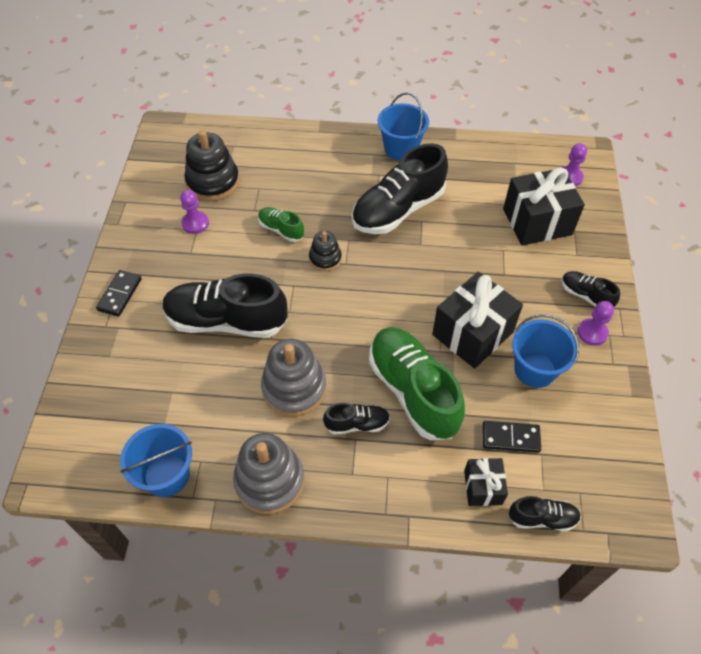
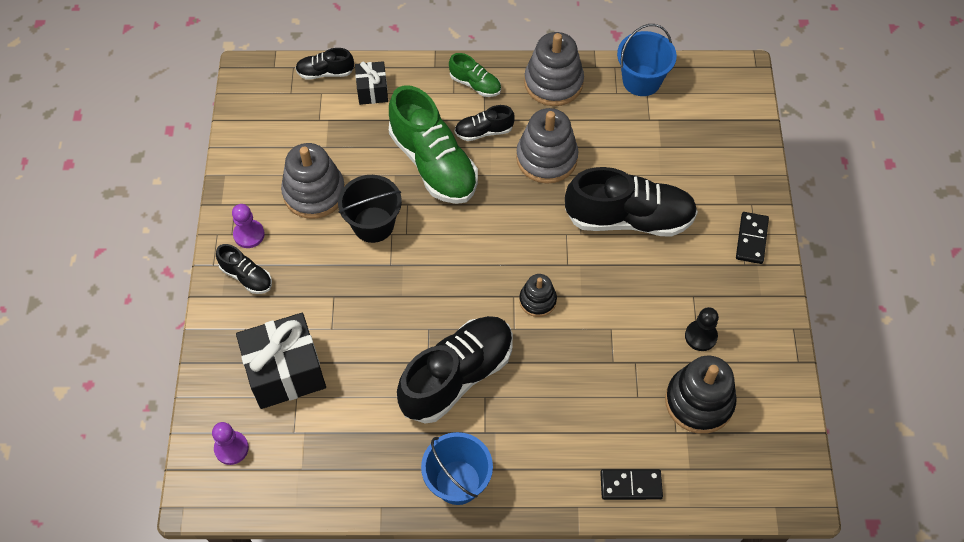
camera: 175 degrees right, 5 degrees up
(195, 223) = (700, 336): purple pawn -> black pawn
(281, 230) = (596, 335): green shoe -> green shoe (475, 84)
(472, 333) = (373, 224): black gift -> black bucket
(510, 438) = (344, 130): black domino -> black domino (631, 485)
(534, 369) = (314, 192): blue bucket -> grey stacking toy

